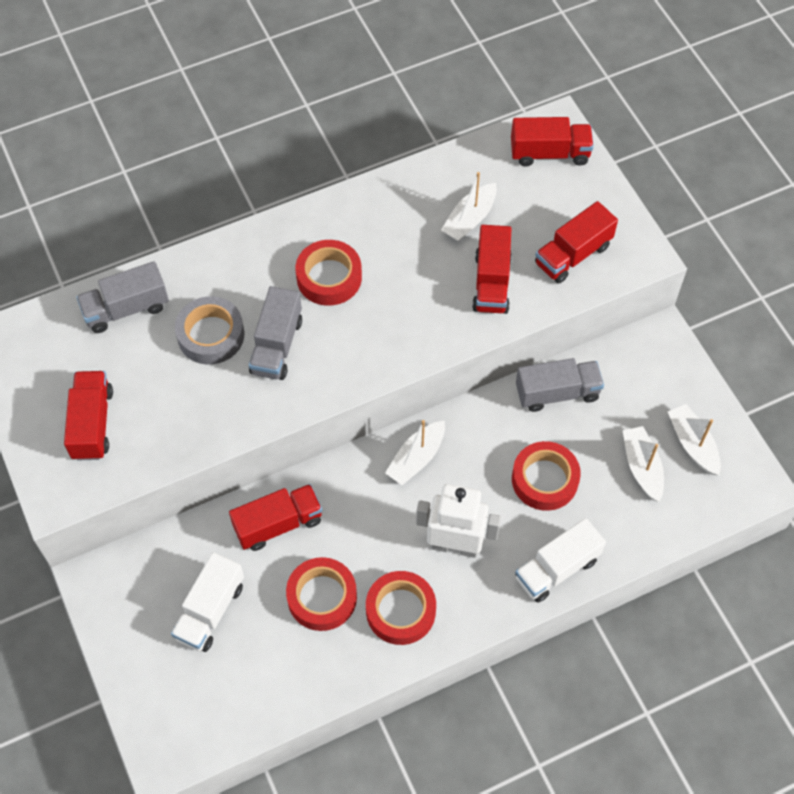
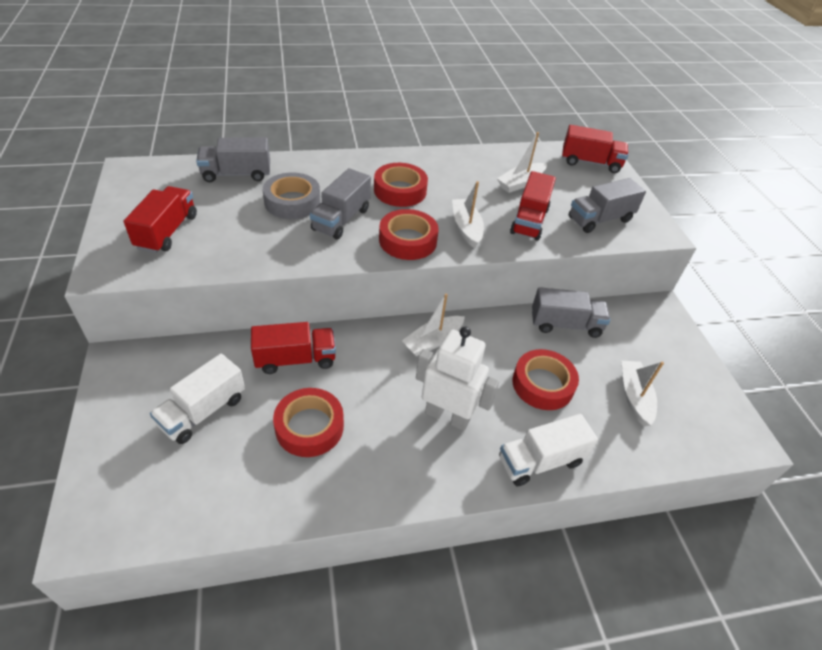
camera: 10 degrees right, 15 degrees down
(400, 611) = (379, 458): red tape -> red tape (408, 240)
(573, 255) = (600, 219): red truck -> grey truck
(692, 444) = (683, 390): white boat -> white boat (466, 228)

